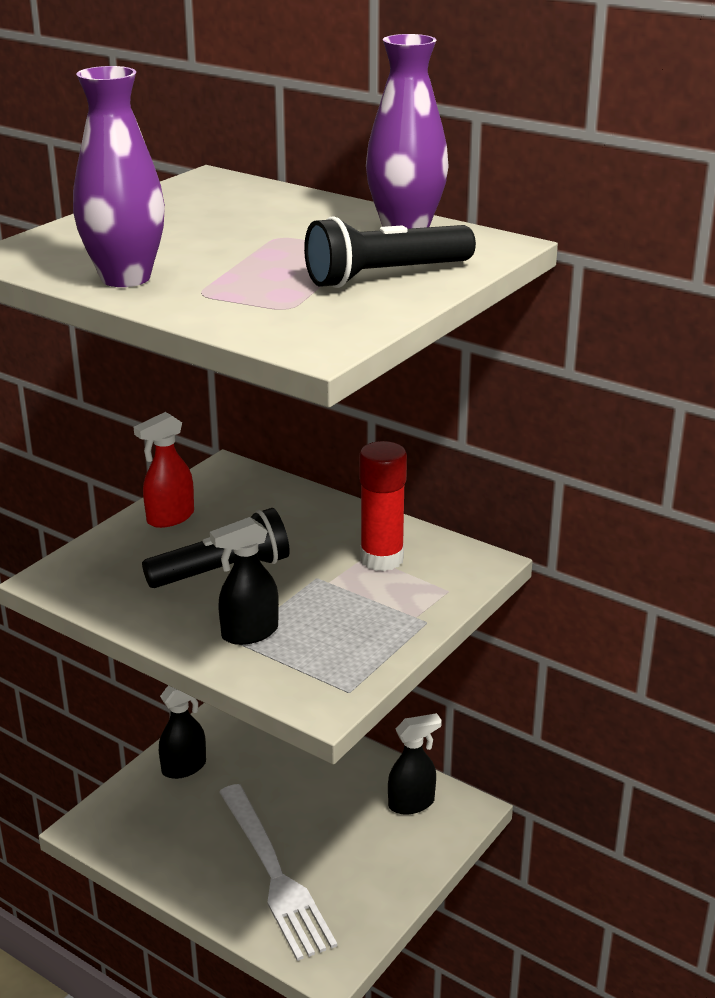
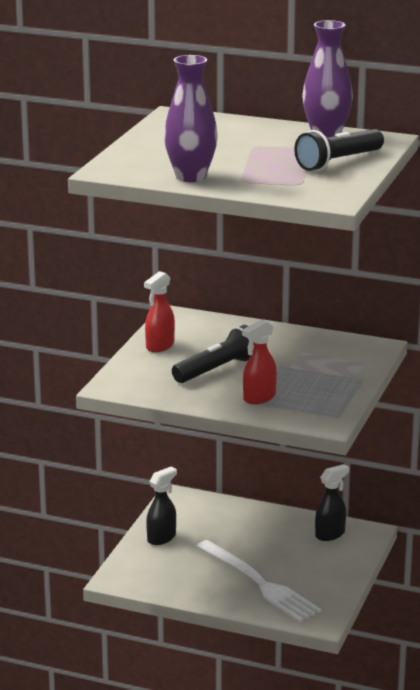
camera: 15 degrees left, 5 degrees down
(249, 633) = (259, 398): black spray bottle -> red spray bottle
(381, 559) = (314, 351): red glue stick -> none

